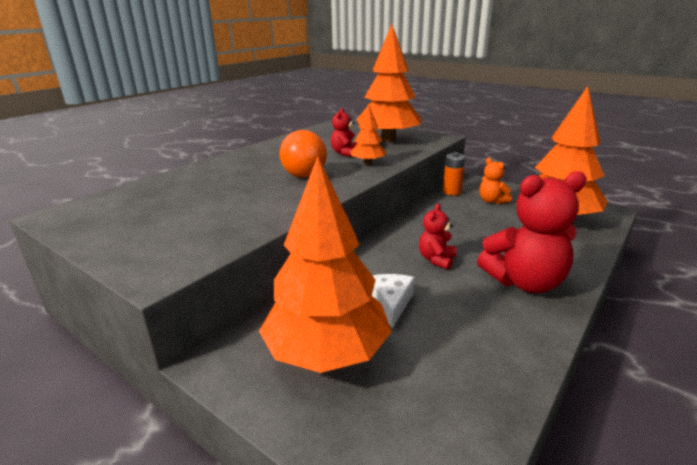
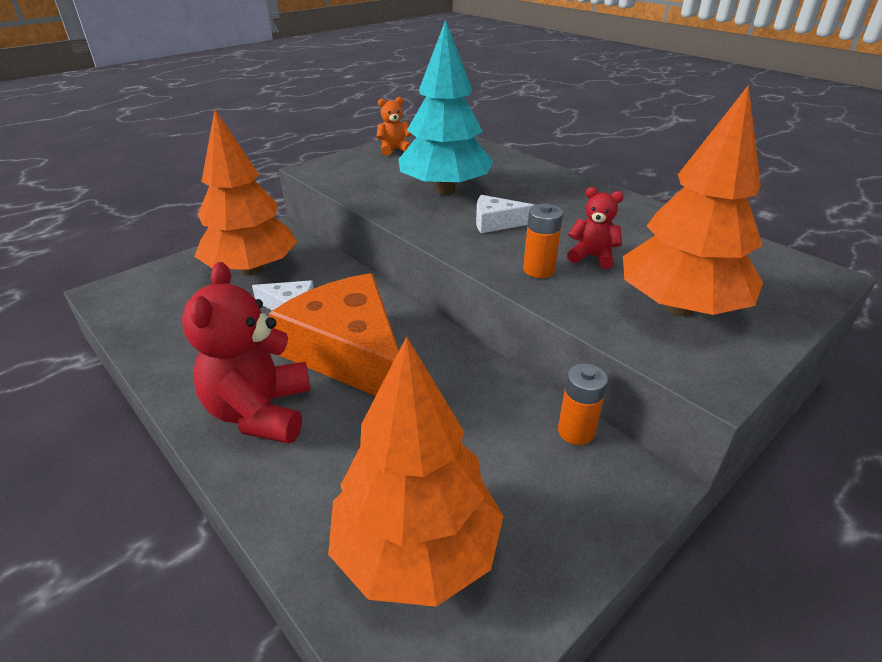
camera: 100 degrees right, 10 degrees up
(240, 196) = (445, 190): none -> turquoise tree
(304, 176) = (496, 223): orange ball -> white cheese
(368, 163) = (538, 270): orange tree -> orange battery
(436, 260) = (350, 353): red teddy bear -> orange cheese
(492, 201) = (523, 477): orange teddy bear -> orange teddy bear (394, 150)

